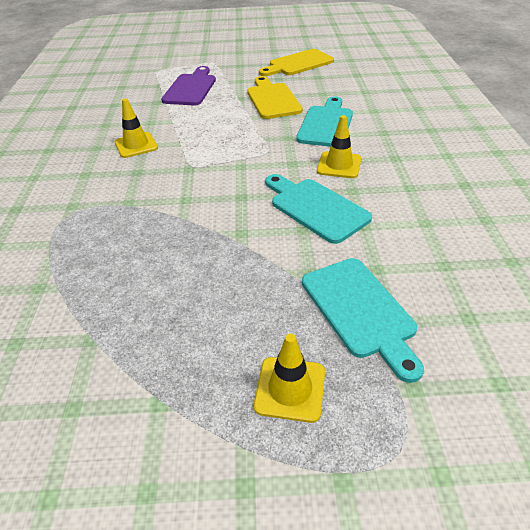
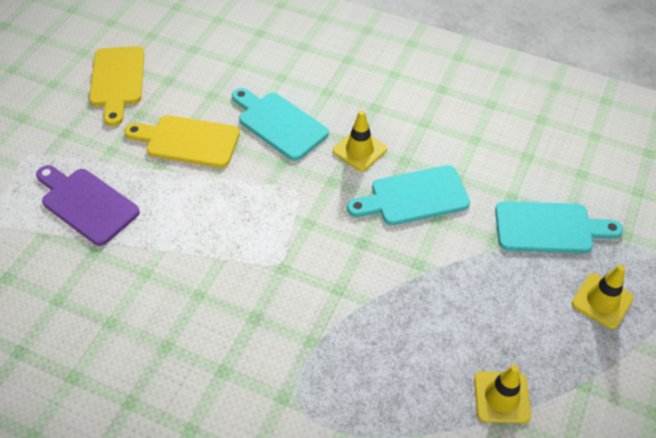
camera: 65 degrees left, 10 degrees up
(136, 145) = (192, 303): yellow traffic cone -> yellow traffic cone (501, 397)

